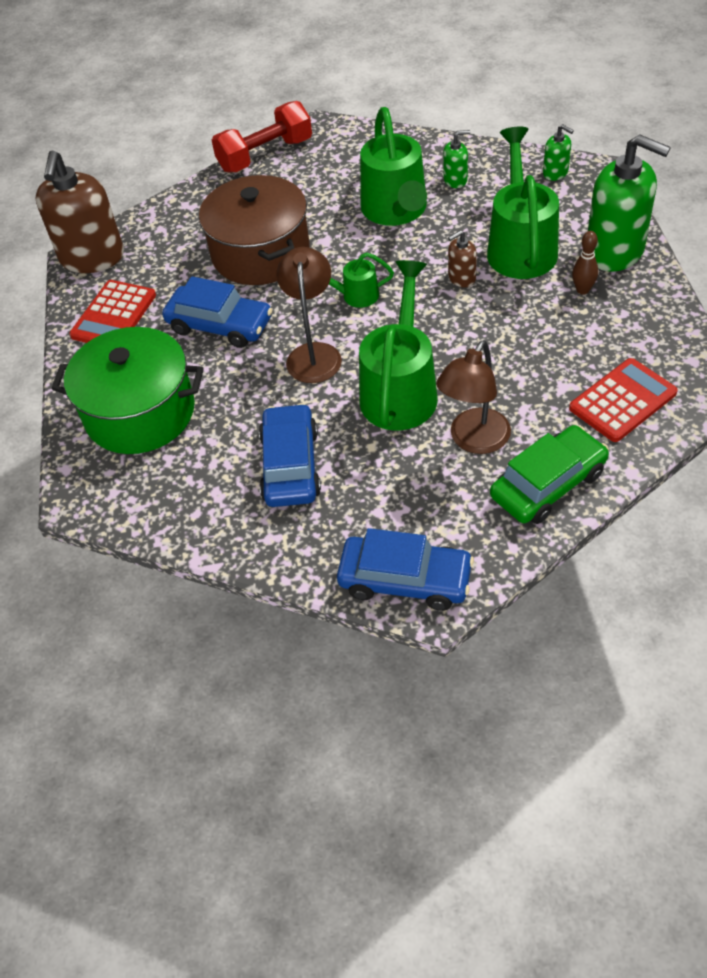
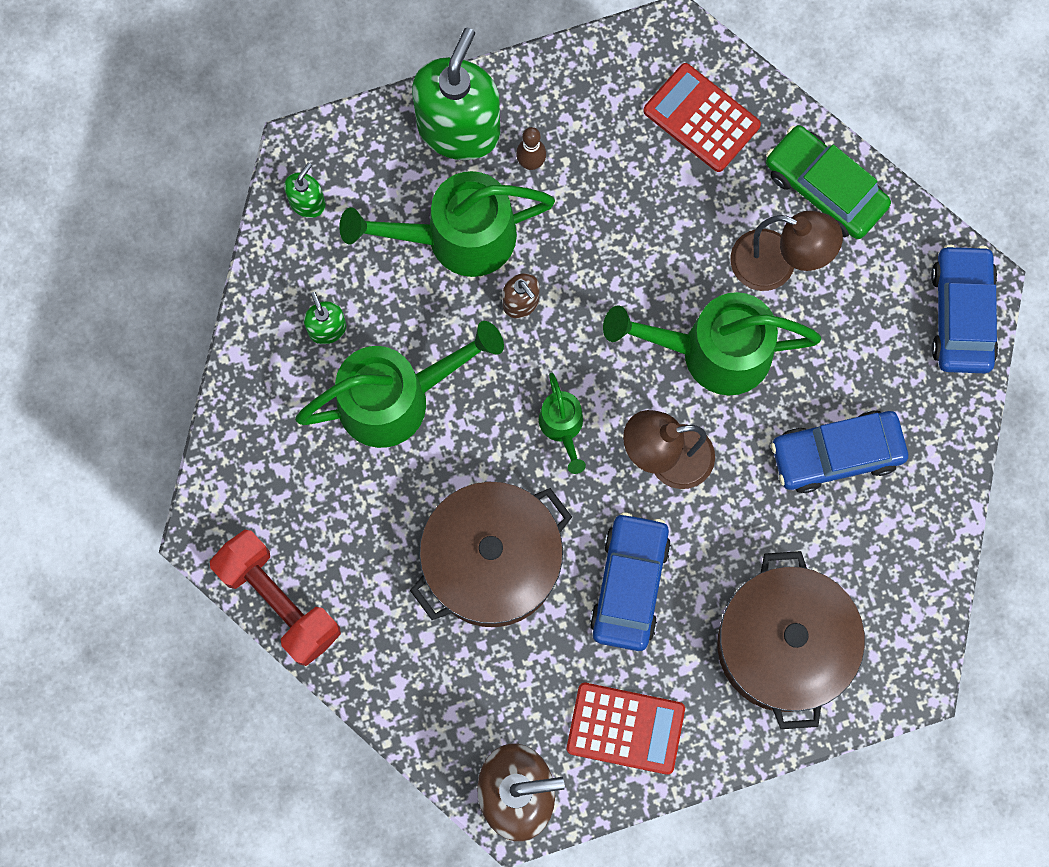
camera: 105 degrees left, 25 degrees up
(140, 412) = (782, 645): green pot -> brown pot

